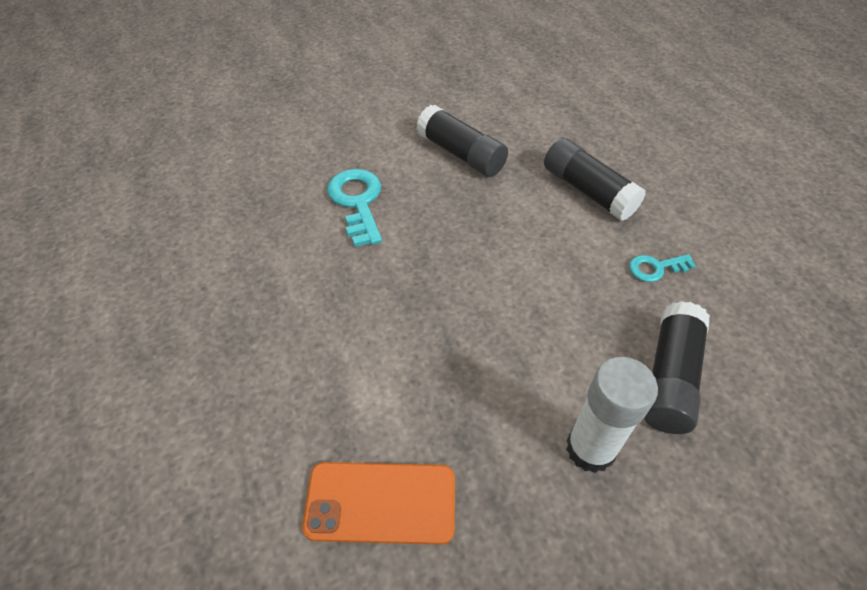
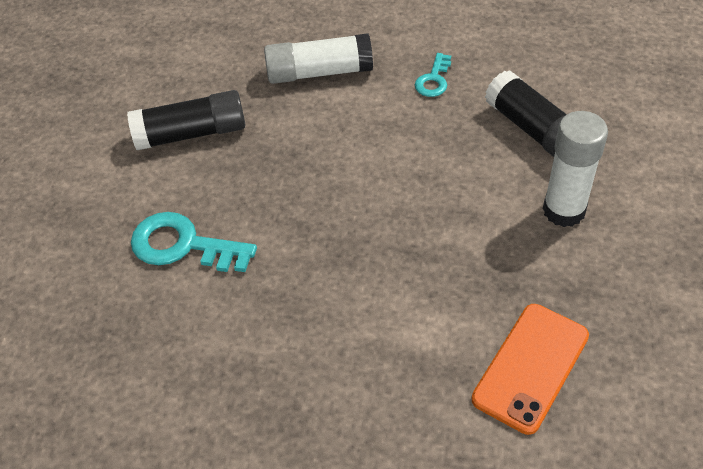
camera: 55 degrees left, 0 degrees up
(588, 191) = (319, 72): black glue stick -> white glue stick

